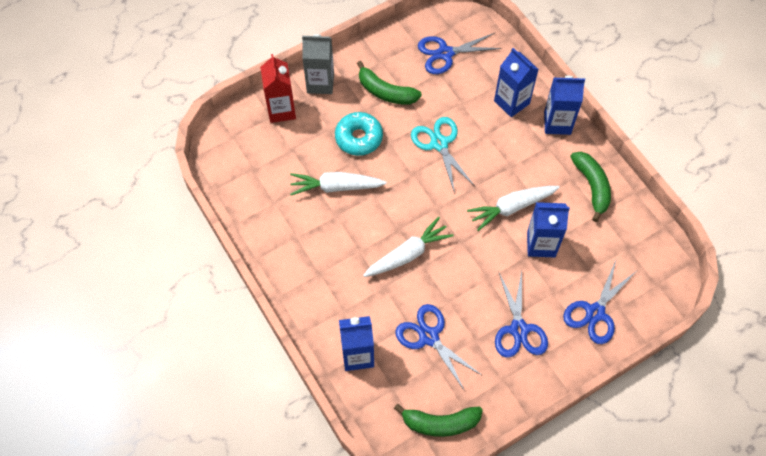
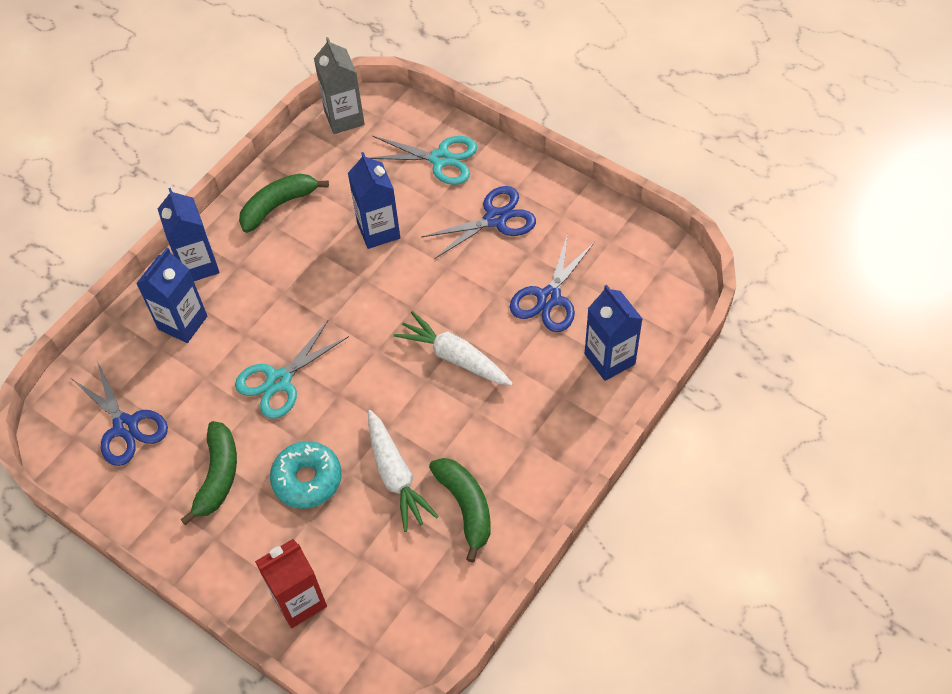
camera: 110 degrees left, 5 degrees down
(320, 83) = (232, 568): grey carton -> grey carton (344, 118)
(440, 423) = (641, 253): green banana -> green banana (466, 507)
(512, 208) = (341, 273): white carrot -> none
(595, 312) = (440, 159): blue scissors -> turquoise scissors

